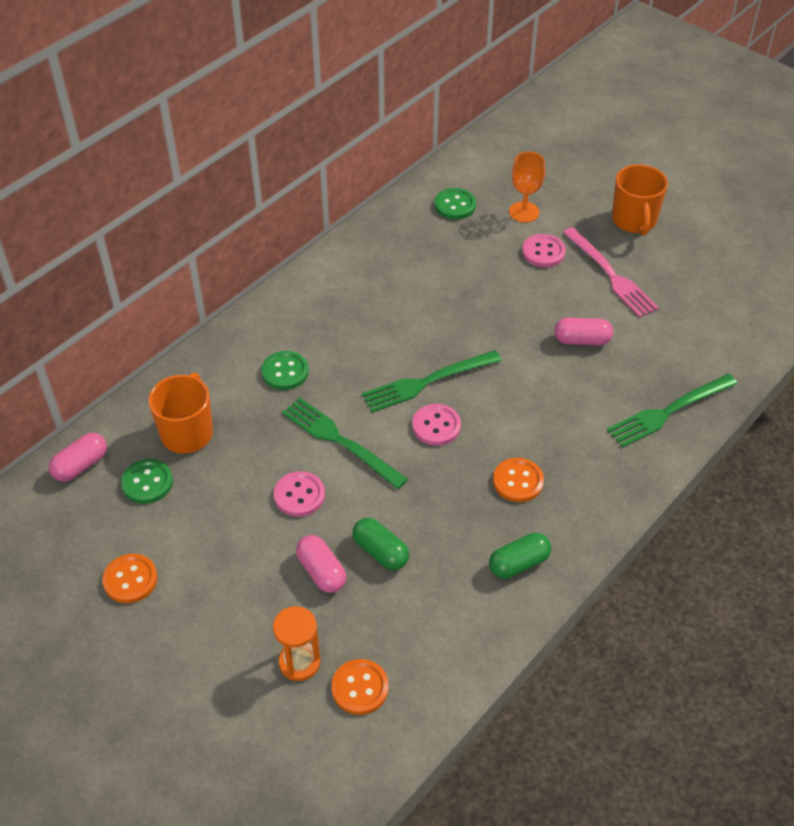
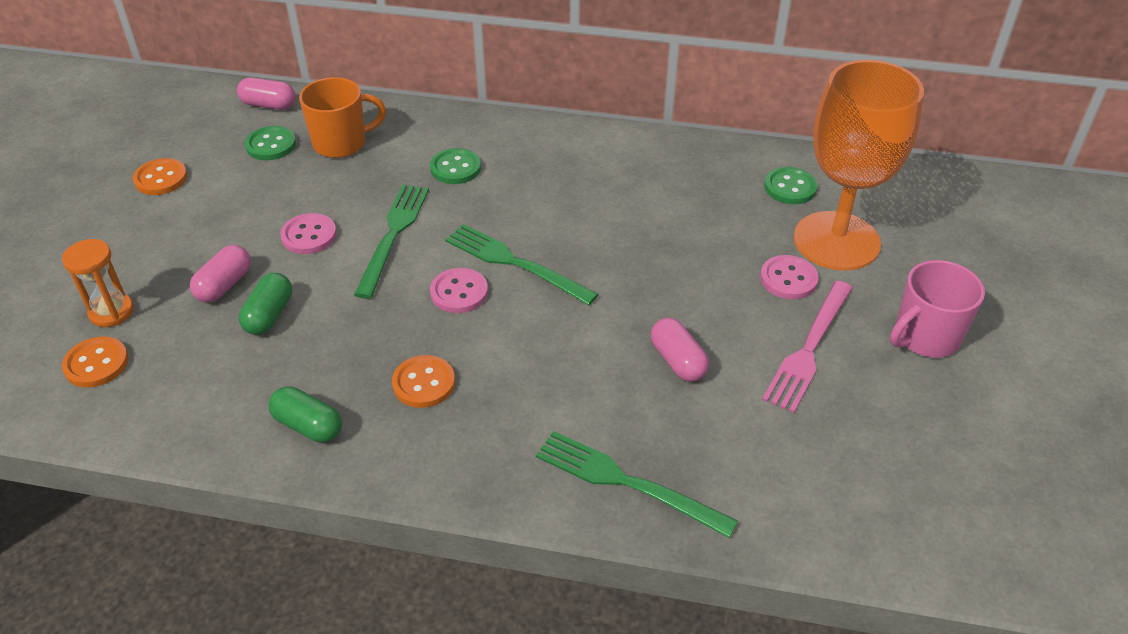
camera: 60 degrees right, 5 degrees down
(524, 212) = (836, 241): orange goblet -> orange goblet, size x2.15
(634, 220) = (925, 337): orange mug -> pink mug

